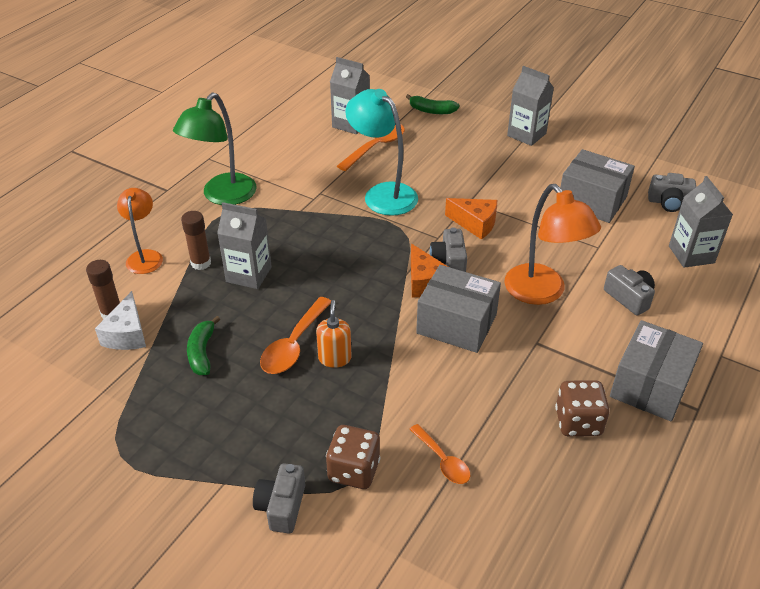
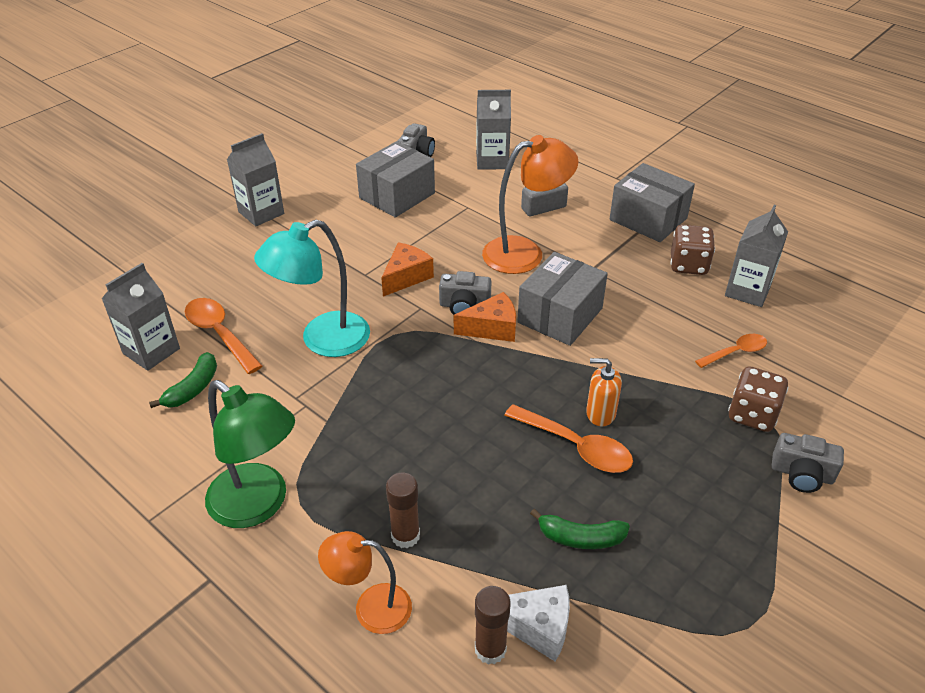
camera: 80 degrees left, 0 degrees up
(249, 274) = (442, 483): grey carton -> grey carton (747, 291)
(431, 111) = (166, 275): green banana -> green banana (193, 388)

